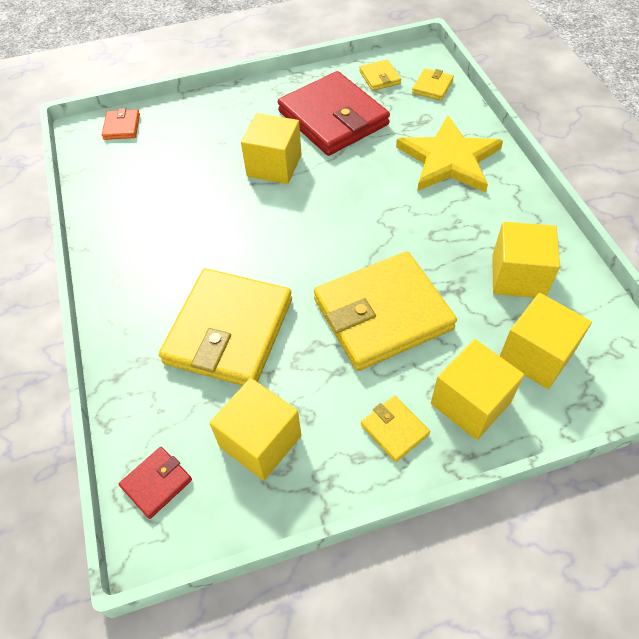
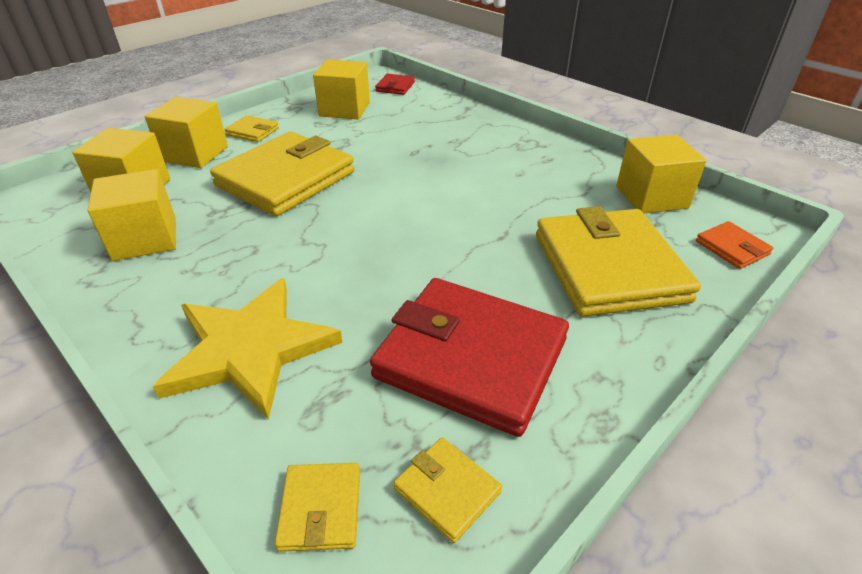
camera: 150 degrees right, 15 degrees down
(229, 331) = (411, 141): yellow wallet -> yellow wallet (608, 267)
(274, 165) = (494, 263): yellow cube -> yellow cube (651, 197)

